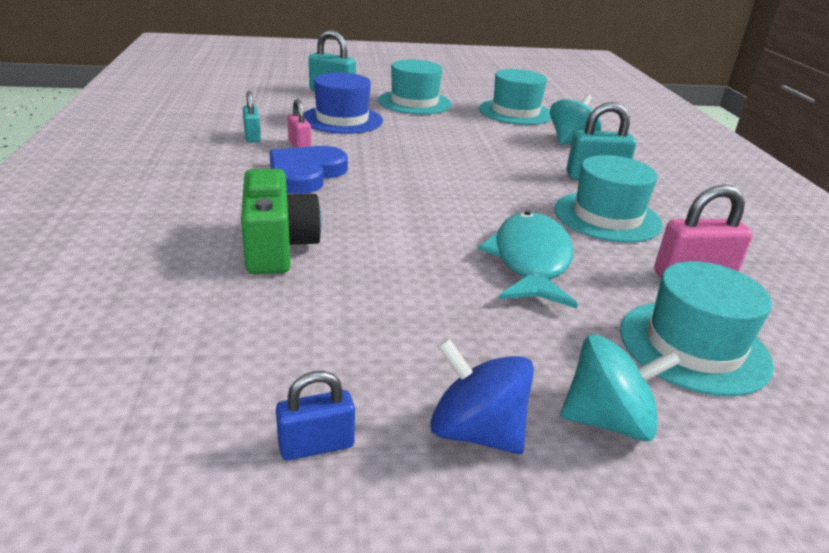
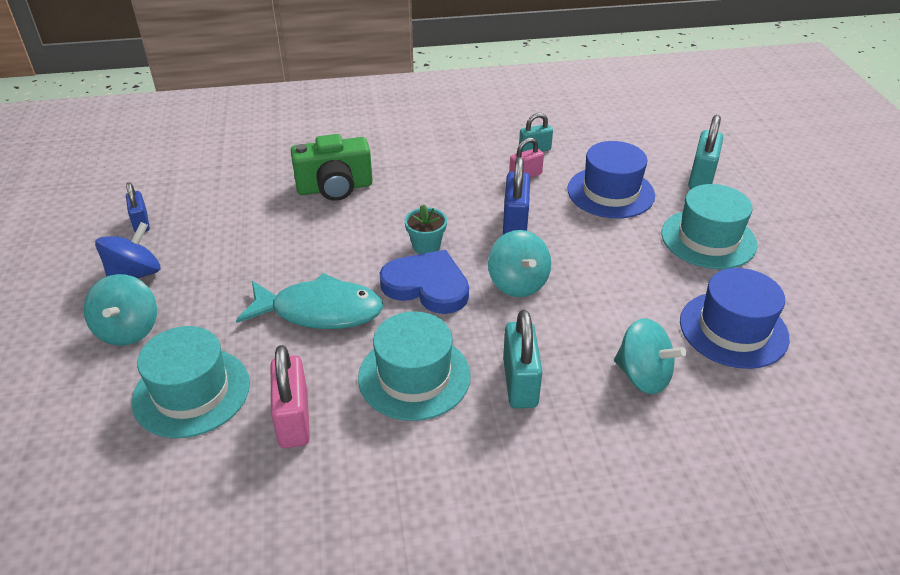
camera: 90 degrees right, 10 degrees up
(305, 174) = (462, 185): blue heart -> blue heart (427, 286)
(381, 158) = (515, 223): none -> blue padlock
(415, 199) = (426, 246): none -> turquoise flower pot
(472, 166) = (518, 283): none -> turquoise spinning top
(515, 112) = (733, 329): turquoise hat -> blue hat

